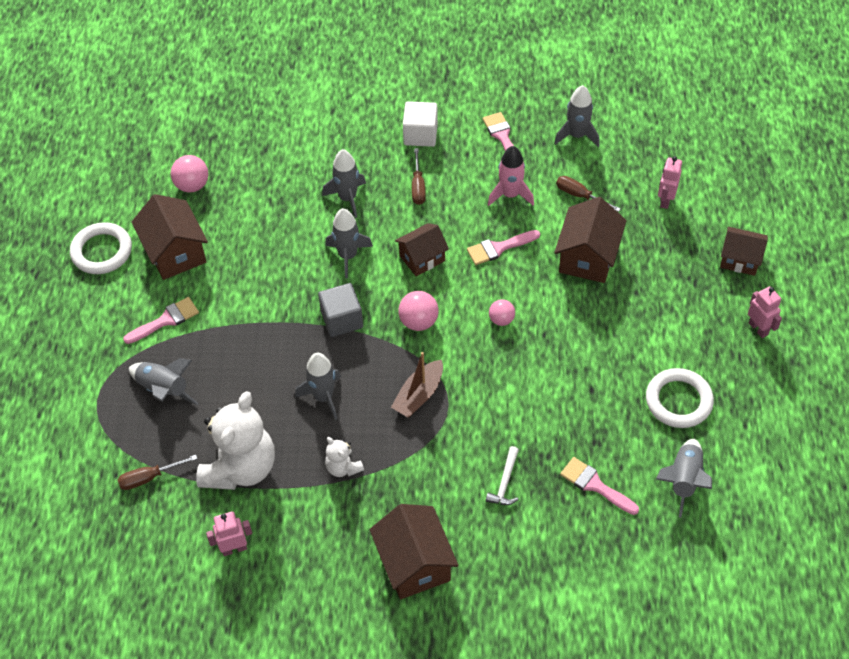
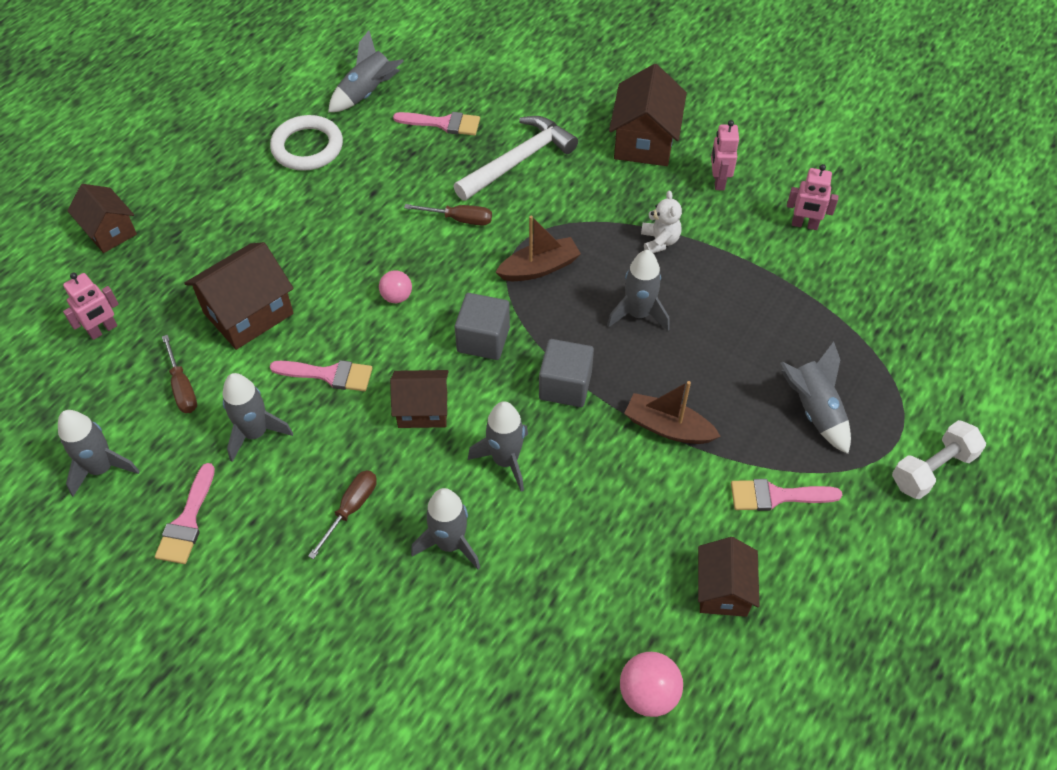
camera: 150 degrees left, 0 degrees up
(68, 389) = (932, 469): none -> white dumbbell
(102, 251) = (826, 650): white ring -> none
(149, 477) = (866, 325): brown screwdriver -> brown screwdriver (459, 219)
(175, 252) = (722, 590): brown house -> brown house, size x0.66
(240, 468) = (764, 289): white teddy bear -> none
(257, 327) = (668, 427): none -> brown boat
(418, 322) = (483, 339): pink ball -> grey cube
(420, 134) = (283, 589): white cube -> none
(505, 482) = (518, 160): white hammer -> white hammer, size x1.96
(510, 195) = (255, 433): pink rocket -> grey rocket
(595, 485) = (443, 123): pink brush -> pink brush turned 60 degrees counterclockwise
(758, 328) = (171, 166): pink robot -> pink robot (718, 181)

